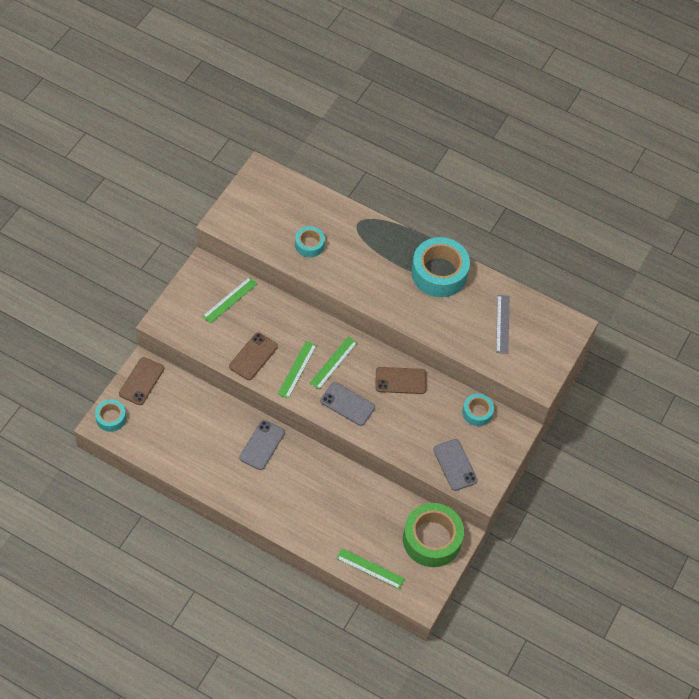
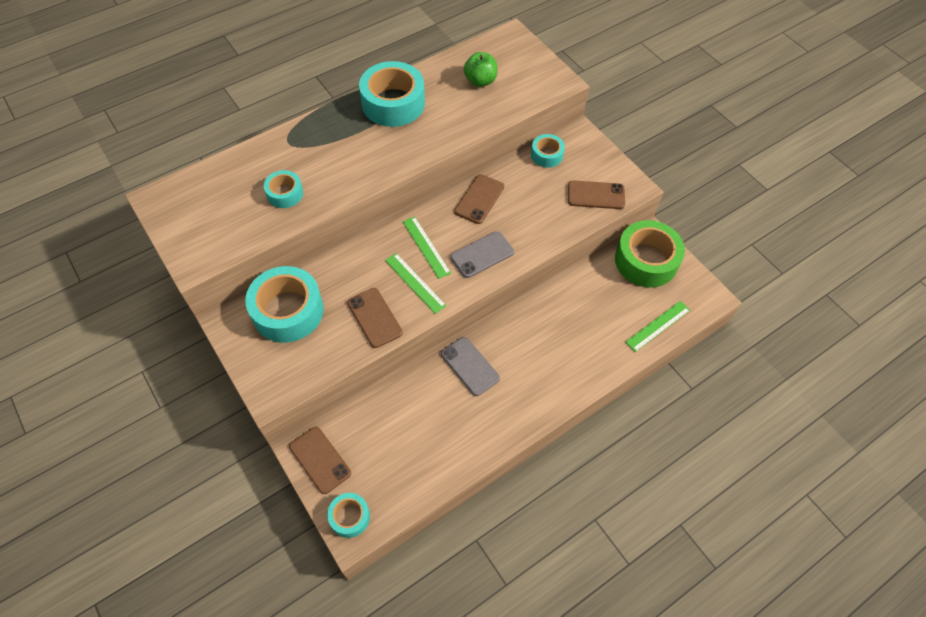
camera: 60 degrees left, 0 degrees up
(230, 300) = (288, 311): green ruler -> turquoise tape
(455, 465) = (596, 195): grey phone -> brown phone
(502, 324) = (480, 81): grey ruler -> green apple

